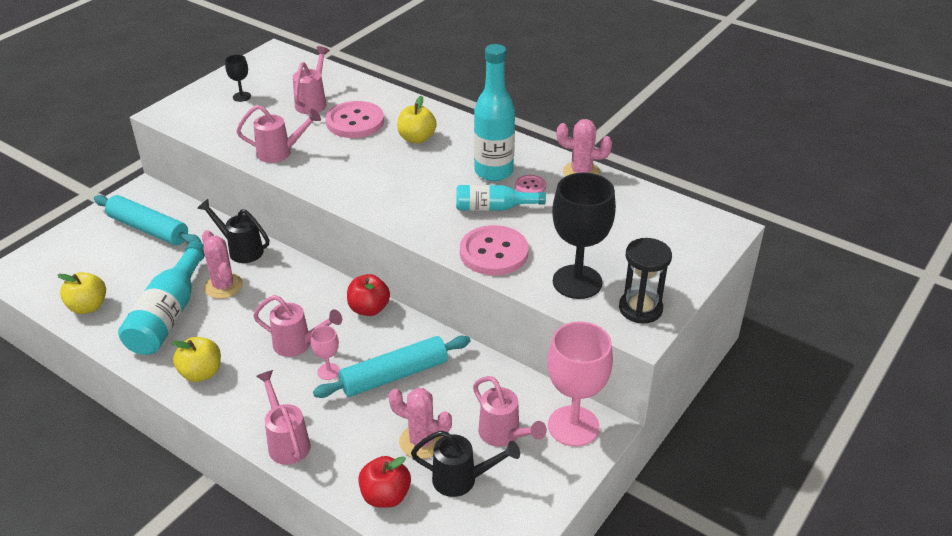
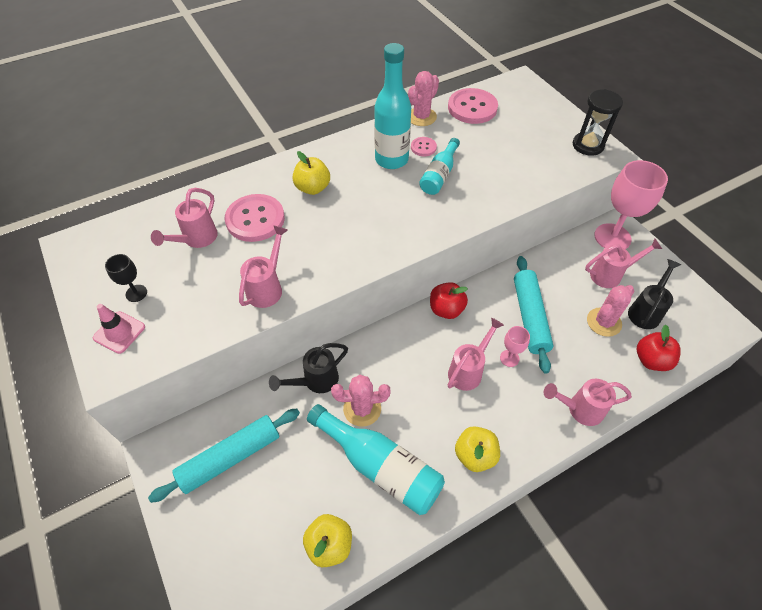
camera: 65 degrees left, 15 degrees up
(201, 103) = (119, 332): none -> pink traffic cone
(313, 102) = (196, 240): pink watering can -> pink watering can turned 105 degrees counterclockwise
(494, 253) = (495, 193): pink button -> pink button (472, 108)
(577, 282) = (548, 163): black goblet -> none

